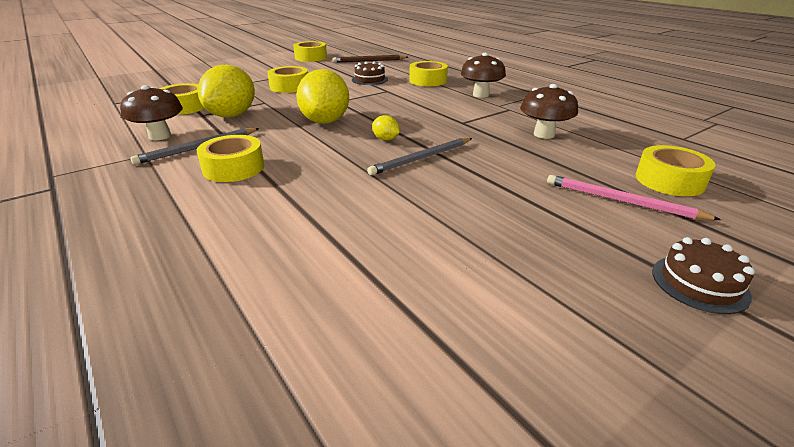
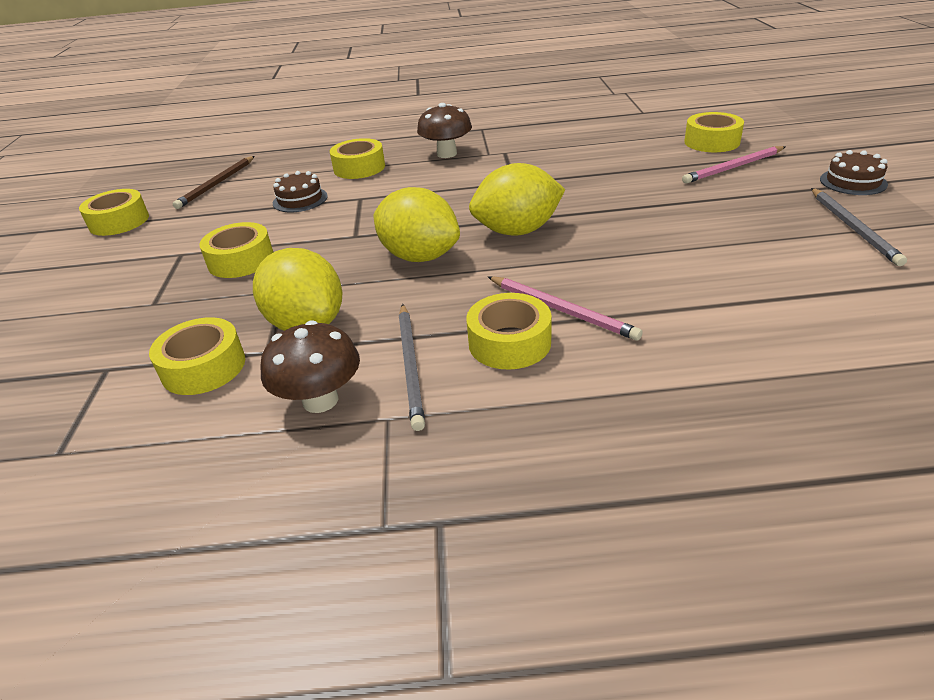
camera: 55 degrees left, 5 degrees up
(283, 175) = (562, 310): none -> pink pencil
(385, 139) = (517, 231): yellow lemon -> yellow lemon, size x2.28
(421, 158) = (586, 223): grey pencil -> grey pencil (853, 228)
(544, 134) = (584, 156): brown mushroom -> none

